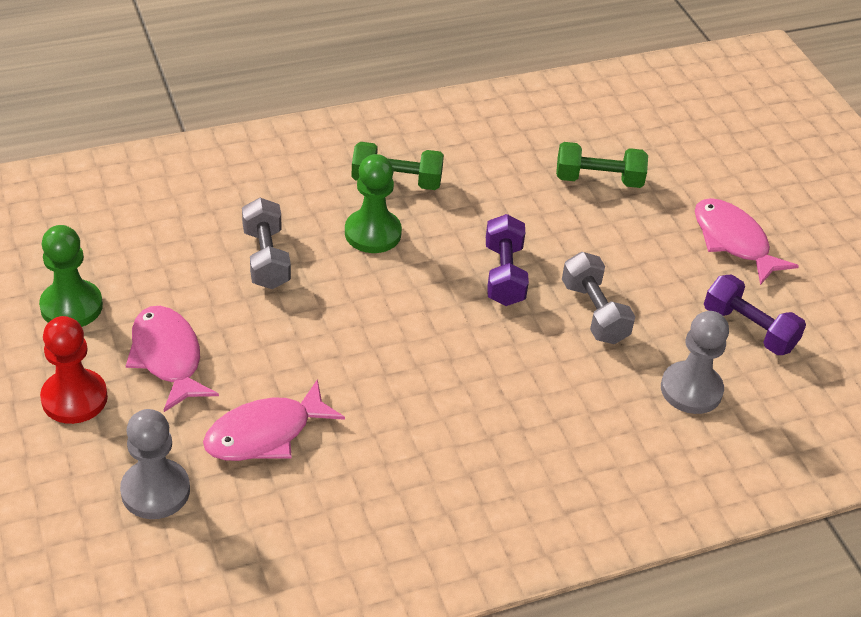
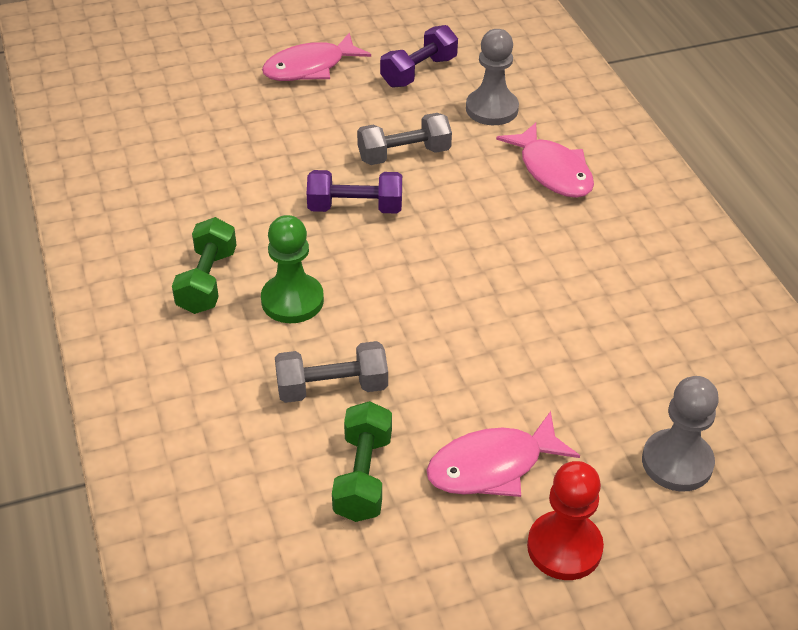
camera: 85 degrees left, 0 degrees up
(71, 306) = (418, 568): green pawn -> none
(265, 434) = (587, 379): pink fish -> pink fish (552, 171)
(598, 180) = (218, 138): green dumbbell -> green dumbbell (363, 476)

